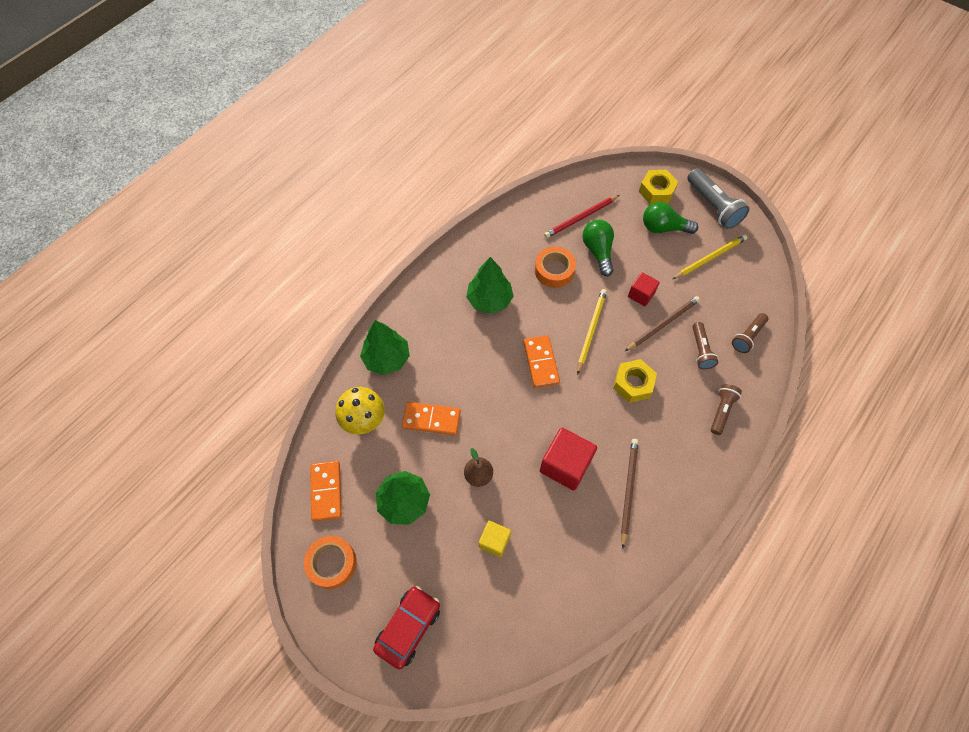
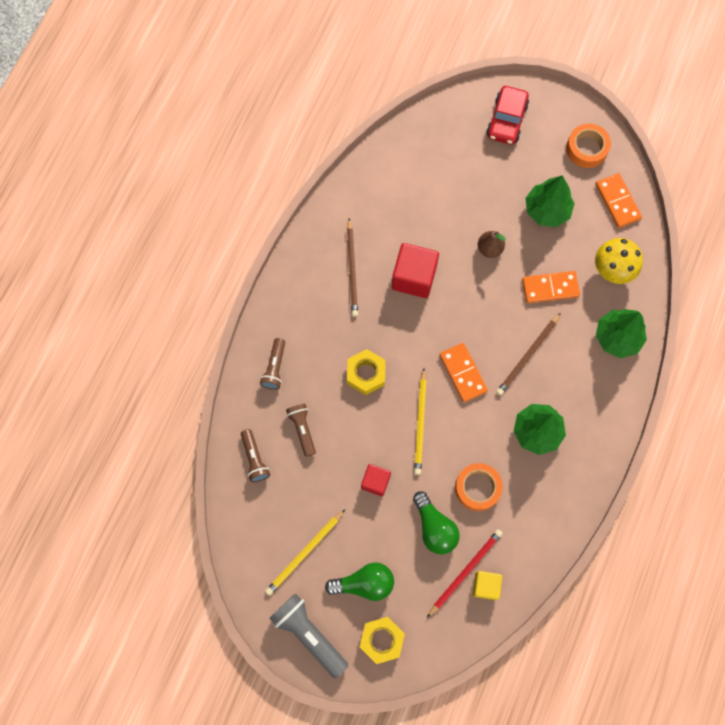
camera: 165 degrees right, 10 degrees up
(494, 541) = (458, 198): yellow cube -> yellow cube (485, 586)
(663, 324) = (346, 451): brown pencil -> brown pencil (527, 355)
(747, 337) = (254, 459): brown flashlight -> brown flashlight turned 135 degrees clockwise

